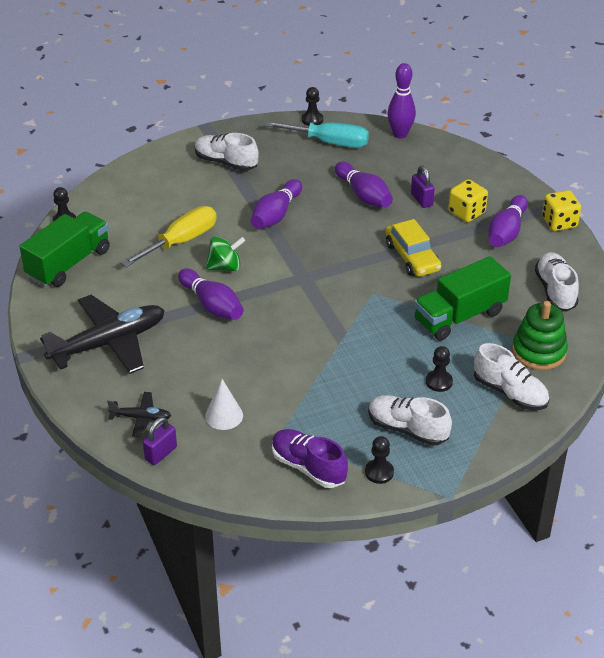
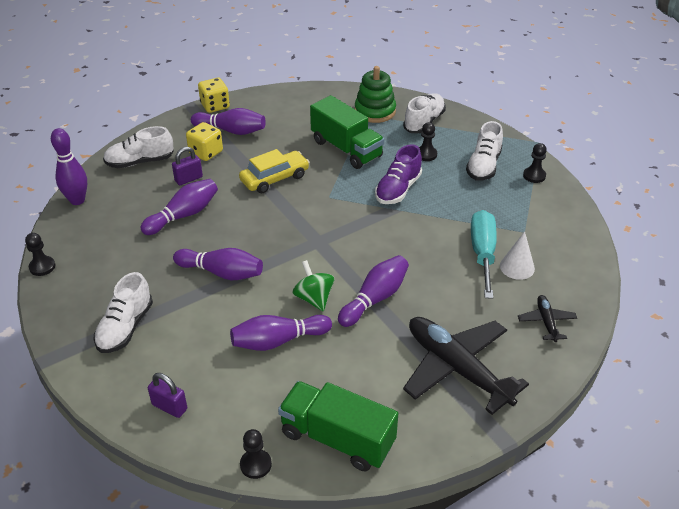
camera: 100 degrees left, 0 degrees up
(161, 453) = (581, 300): purple padlock -> purple padlock (169, 407)
(181, 241) = (278, 341): yellow screwdriver -> purple bowling pin
(308, 467) = (548, 211): purple shoe -> purple shoe (398, 189)
(329, 142) = (89, 248): turquoise screwdriver -> turquoise screwdriver (482, 253)
(555, 291) = (303, 106): white shoe -> white shoe (140, 162)

